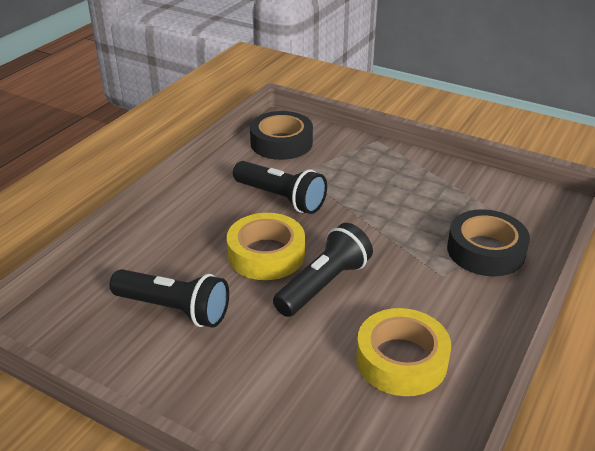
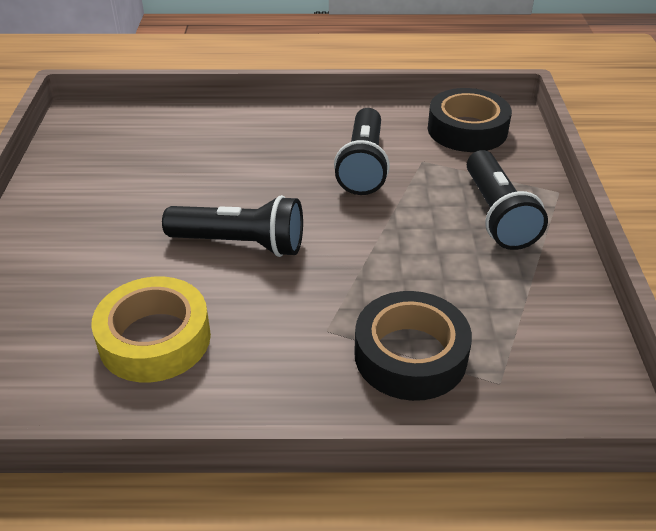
camera: 60 degrees right, 5 degrees up
(174, 309) = (142, 170): black flashlight -> black flashlight (497, 215)
(266, 254) = (260, 190): yellow tape -> none

